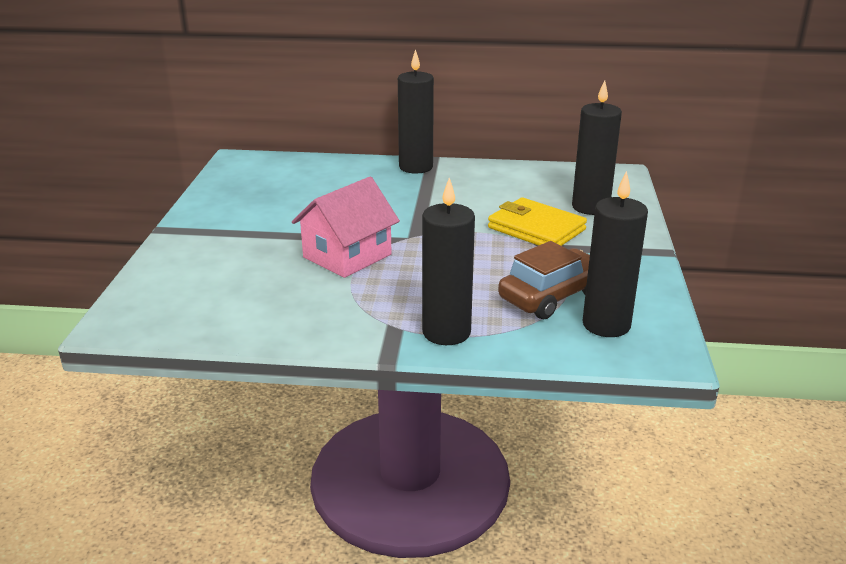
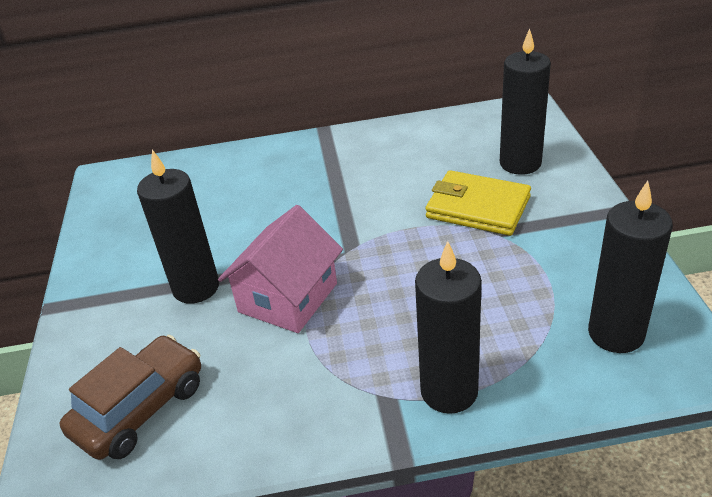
camera: 10 degrees left, 10 degrees up
(416, 167) = (311, 146): black candle -> black candle (196, 287)
(551, 296) = (538, 304): brown car -> brown car (140, 408)

